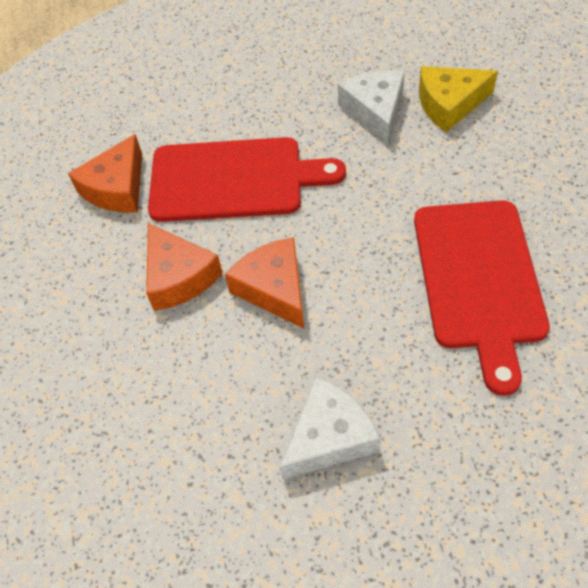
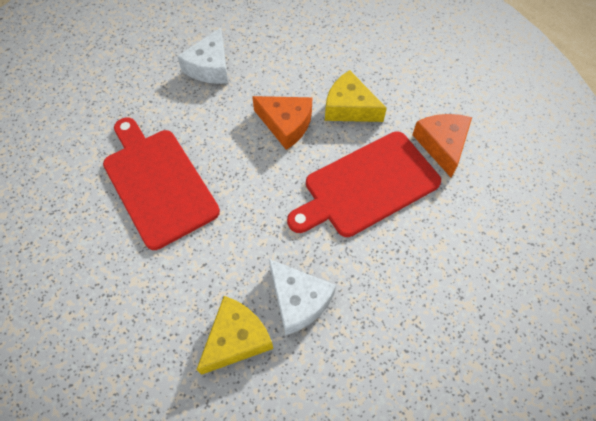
camera: 145 degrees right, 5 degrees up
(178, 277) = (349, 107): orange cheese -> yellow cheese

